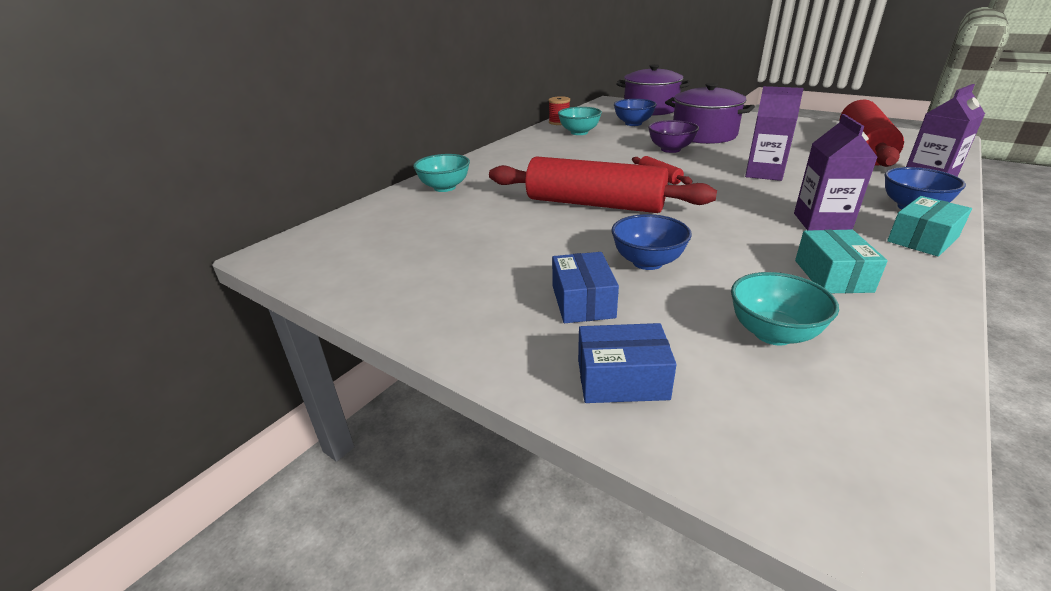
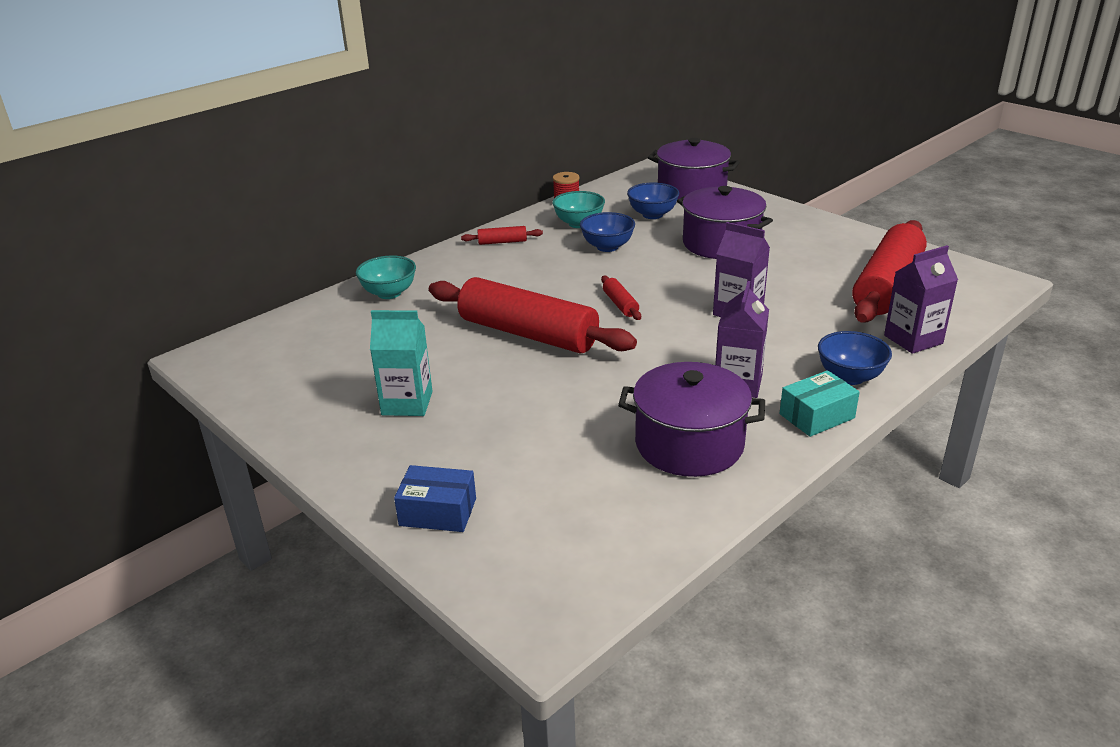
camera: 10 degrees right, 0 degrees up
(514, 271) = (407, 403): none -> turquoise carton
(524, 147) = (502, 242): none -> red rolling pin
(583, 301) = (449, 441): blue box -> none
(647, 262) = (532, 409): blue bowl -> blue bowl (607, 247)
(670, 149) = (664, 263): purple bowl -> none
(773, 333) = (586, 491): turquoise bowl -> none
(832, 276) = (689, 444): turquoise box -> purple pot

